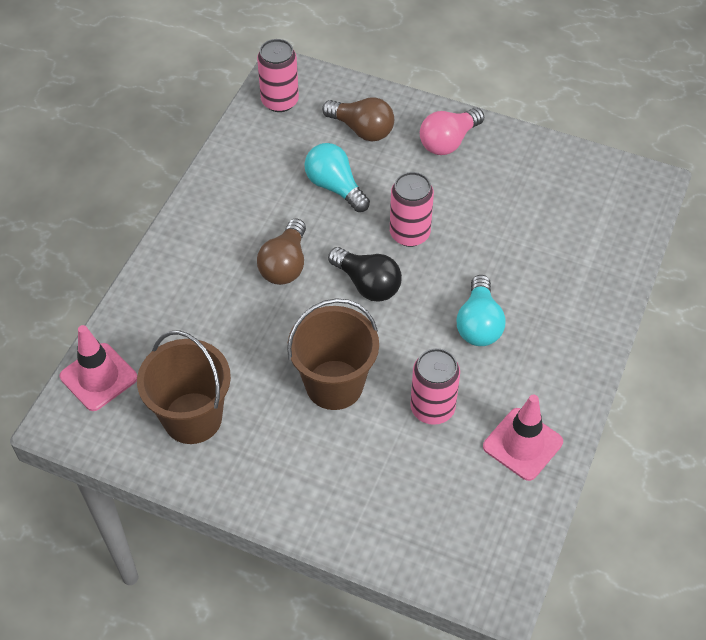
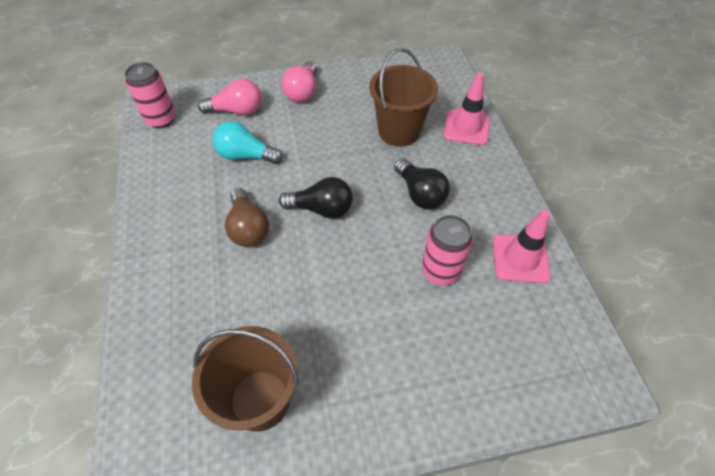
camera: 35 degrees left, 0 degrees up
(98, 377) = (144, 418): pink traffic cone -> pink traffic cone (466, 127)
(334, 385) = (356, 297): brown bucket -> brown bucket (399, 131)
(362, 129) = (237, 111): brown light bulb -> pink light bulb
(409, 234) = (324, 160): pink can -> none
(479, 324) = (420, 194): turquoise light bulb -> black light bulb

